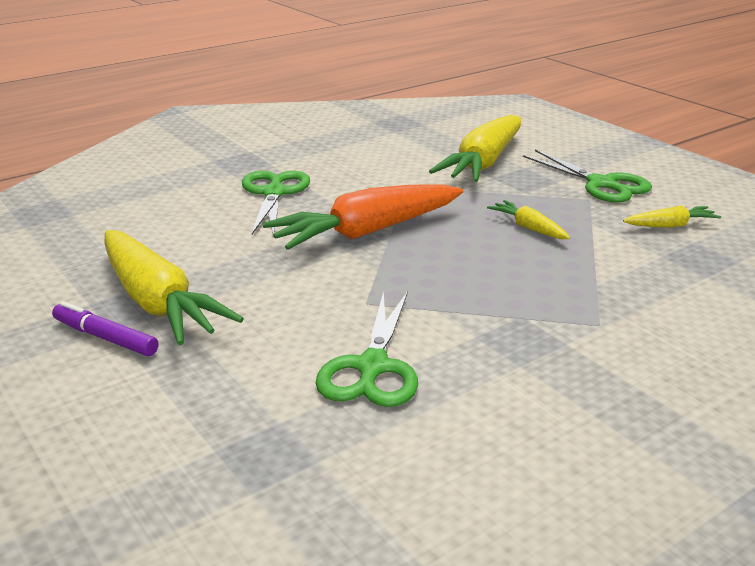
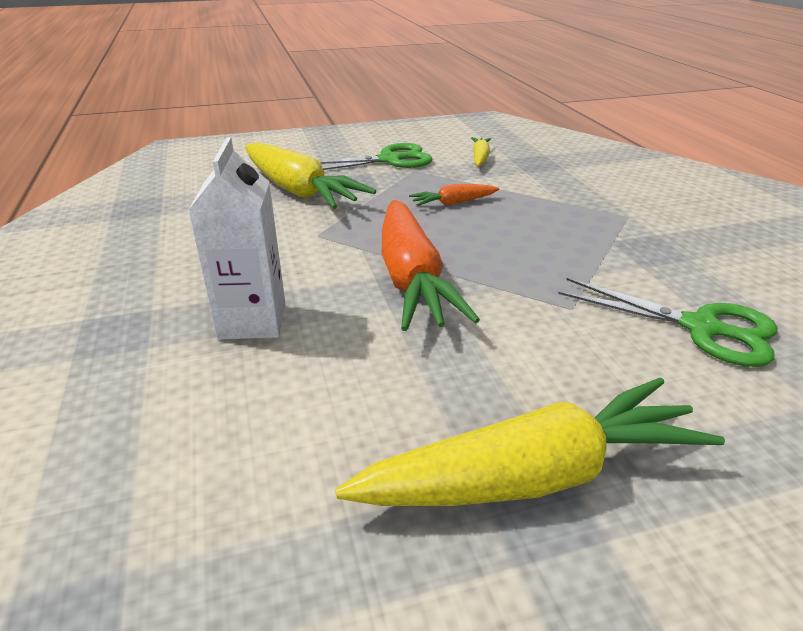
camera: 70 degrees left, 5 degrees up
(105, 337) = (633, 550): purple marker -> none
(274, 193) = (252, 321): green scissors -> white carton
(529, 228) = (453, 203): yellow carrot -> orange carrot

